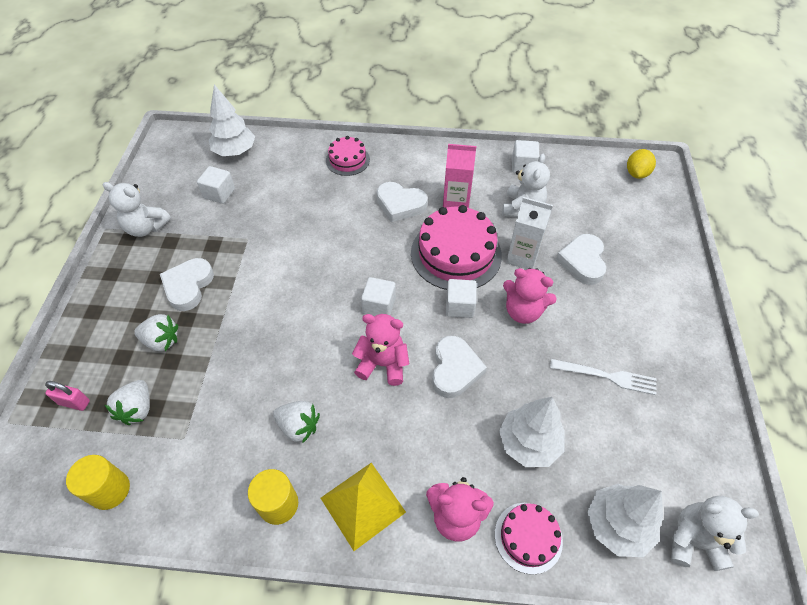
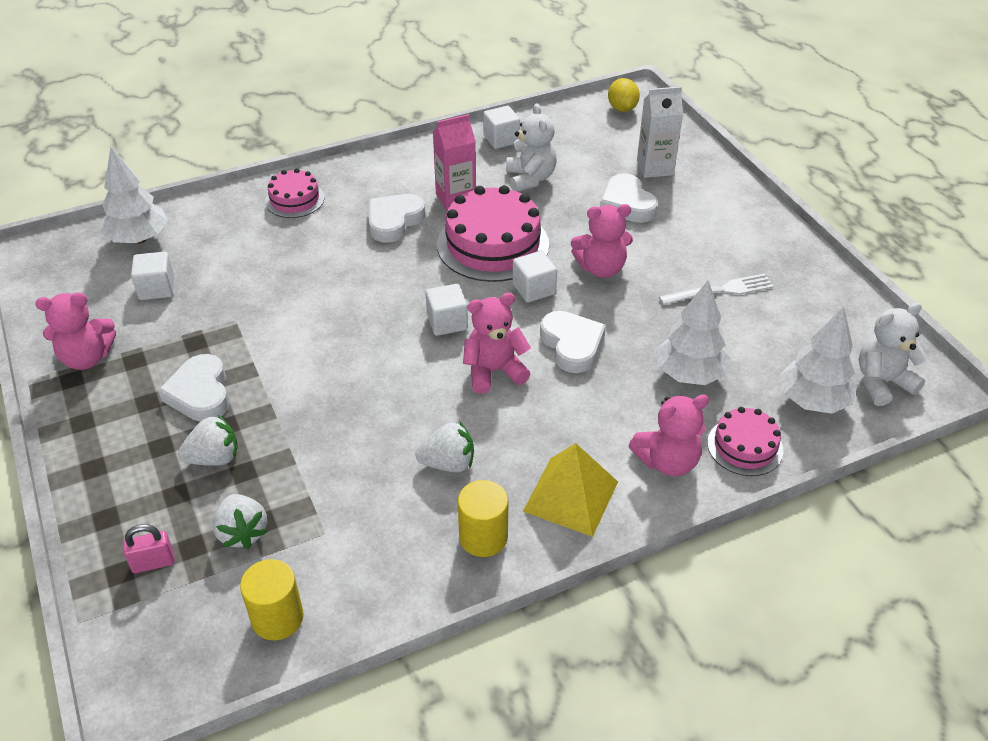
camera: 30 degrees left, 10 degrees down
(146, 227) = (87, 358): white teddy bear -> pink teddy bear
(400, 204) = (394, 221): white heart -> white heart turned 135 degrees clockwise
(522, 257) = (564, 222): white carton -> white carton (655, 168)

